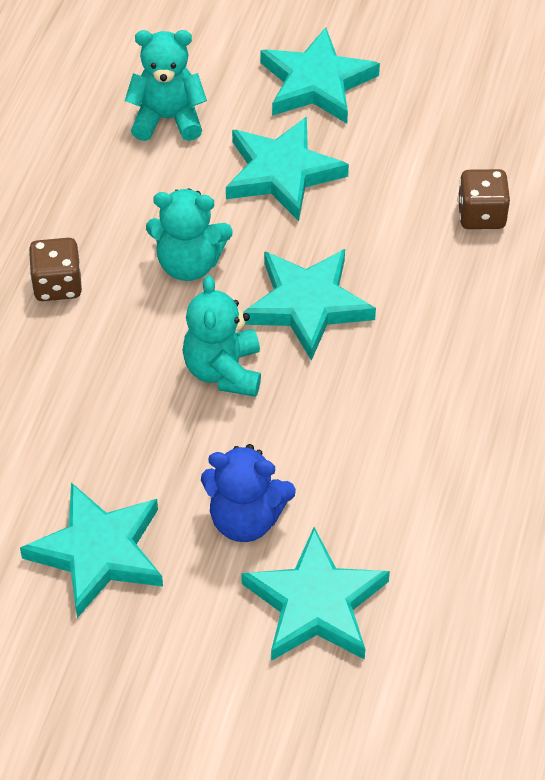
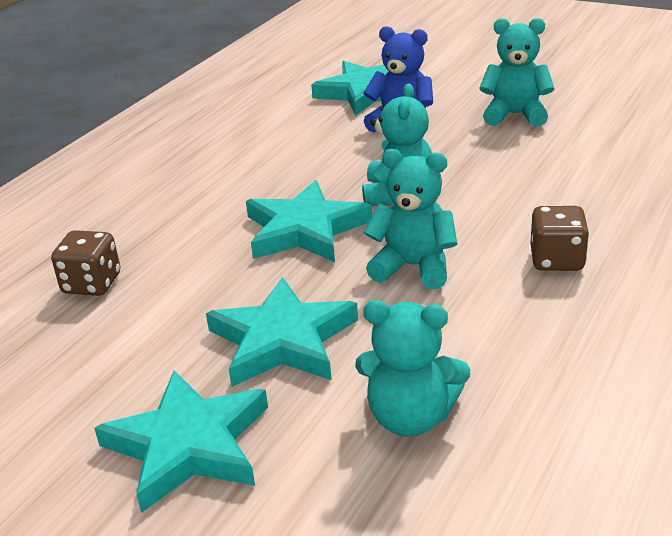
camera: 165 degrees left, 20 degrees down
(98, 552) = (515, 115): turquoise star -> turquoise teddy bear

